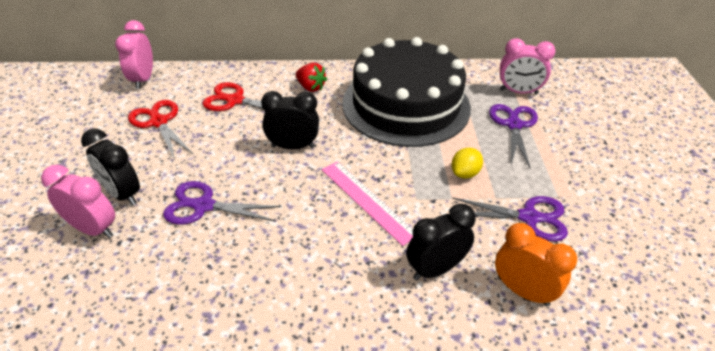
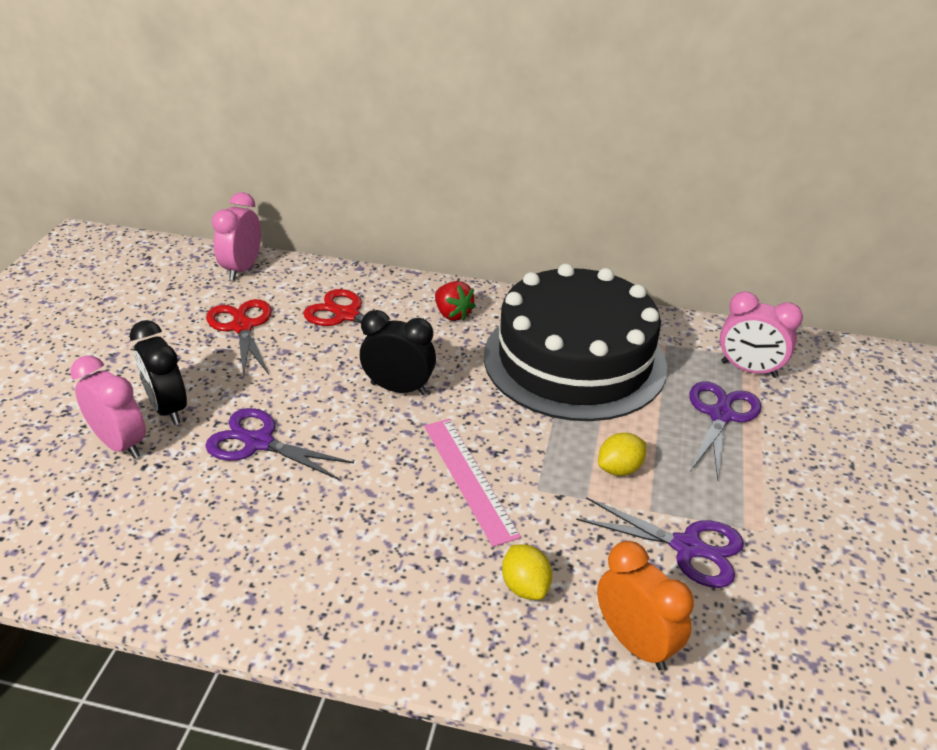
camera: 15 degrees right, 5 degrees down
(435, 269) = (525, 586): black clock -> yellow lemon

